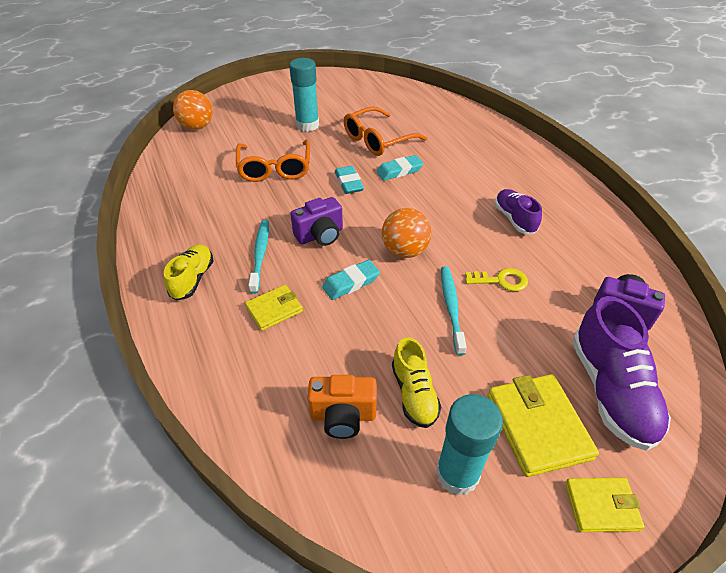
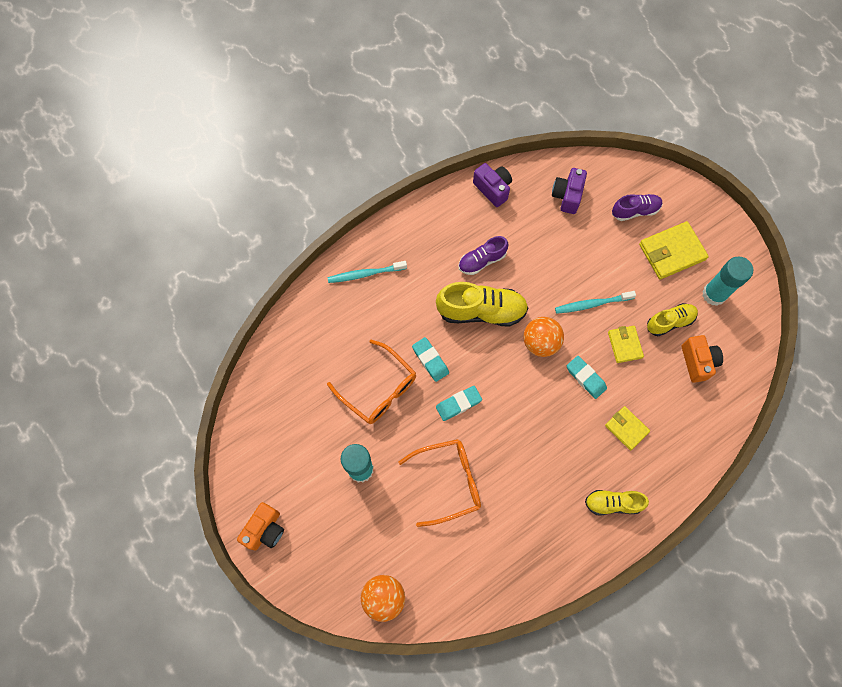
camera: 100 degrees left, 25 degrees up
(260, 254) = (572, 457): turquoise toothbrush -> turquoise toothbrush (365, 274)
(280, 83) = (265, 530): none -> orange camera
(320, 235) = (537, 413): purple camera -> purple camera (493, 189)
(450, 211) = (481, 311): none -> yellow shoe
(501, 280) = (556, 271): yellow key -> none
(601, 506) = (709, 224): yellow wallet -> yellow wallet (625, 345)
(610, 390) = (635, 211): purple shoe -> purple shoe, size x0.60

